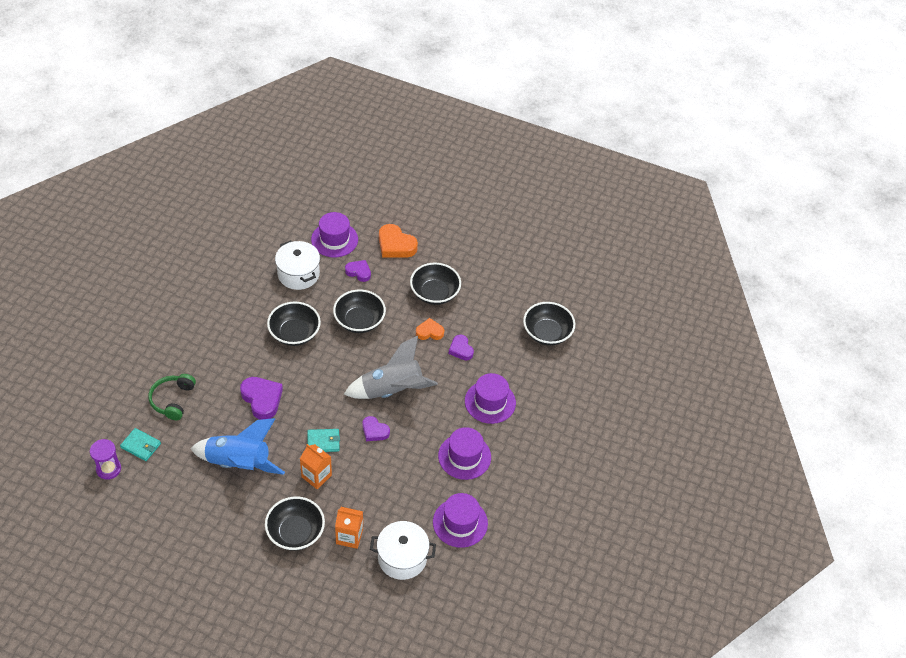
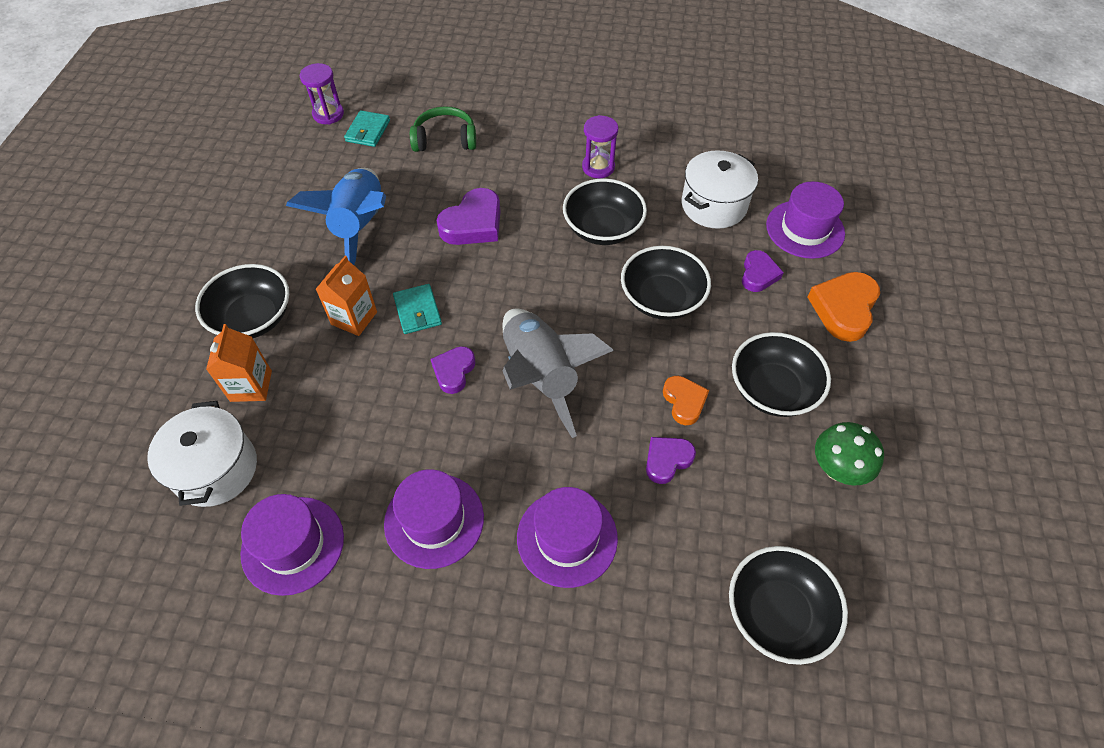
camera: 80 degrees right, 5 degrees up
(240, 321) = (598, 167): none -> purple hourglass
(486, 285) = (837, 468): none -> green mushroom

